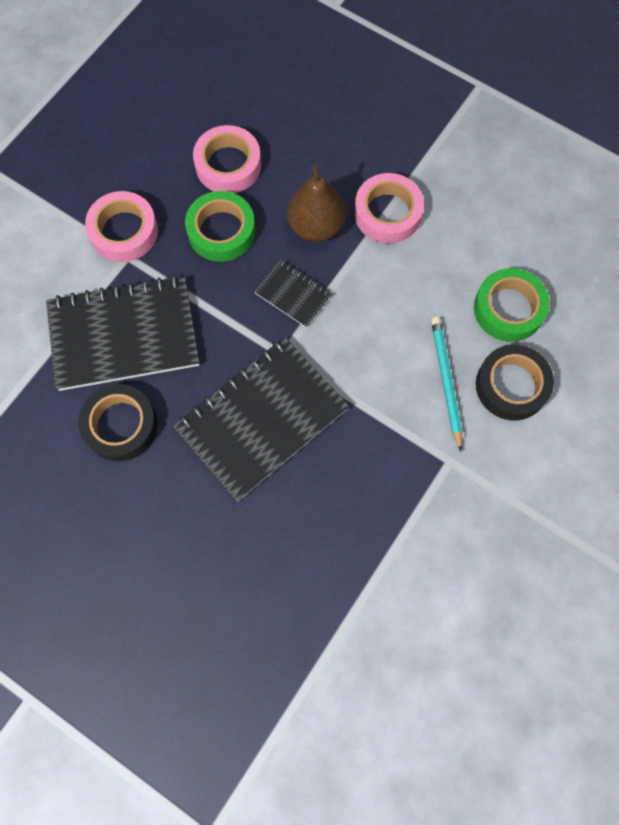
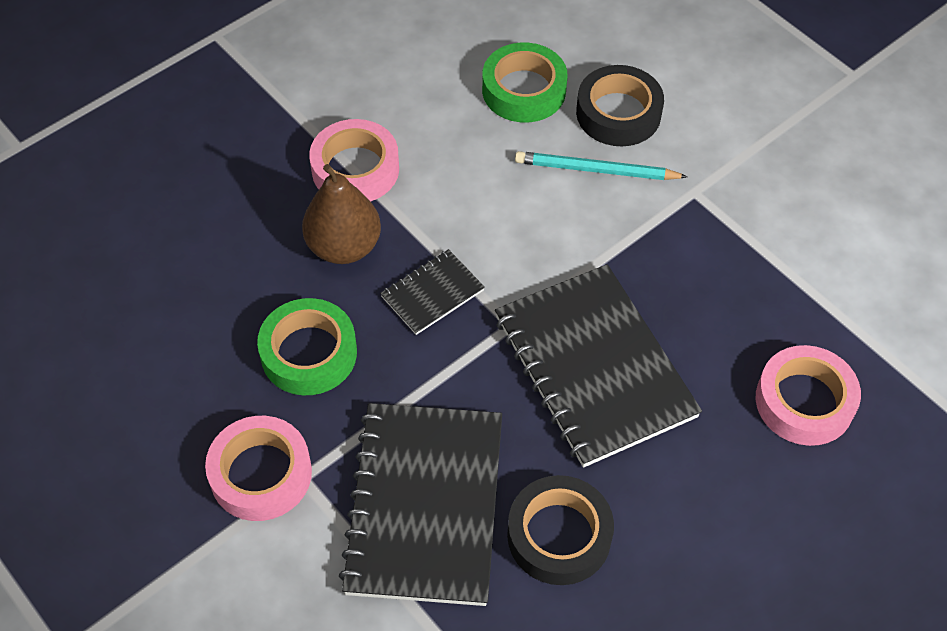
camera: 75 degrees left, 15 degrees down
(228, 165) = (209, 323): pink tape -> pink tape (804, 401)

